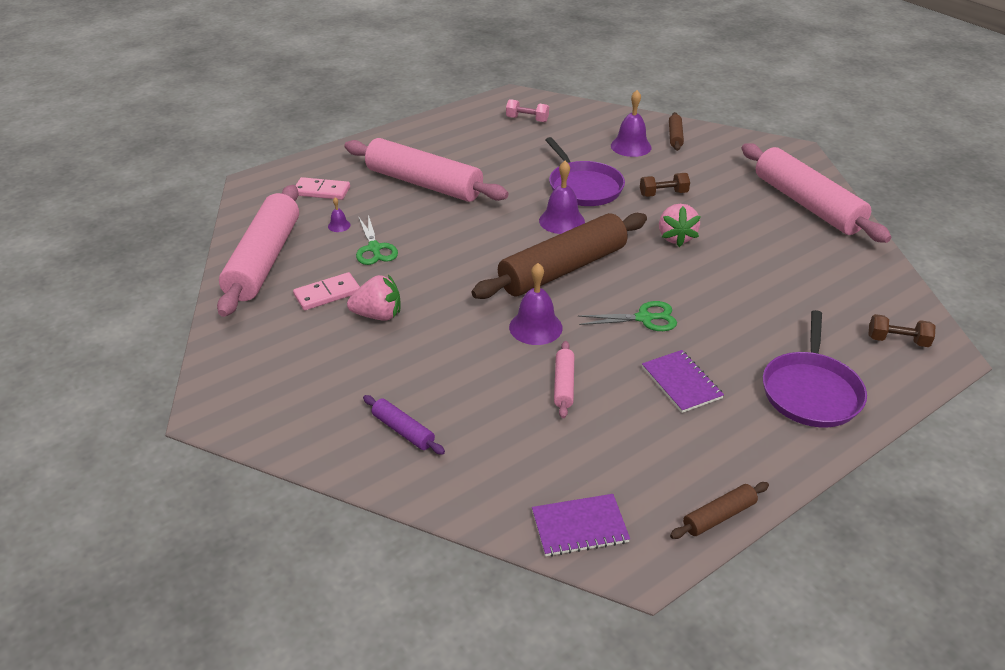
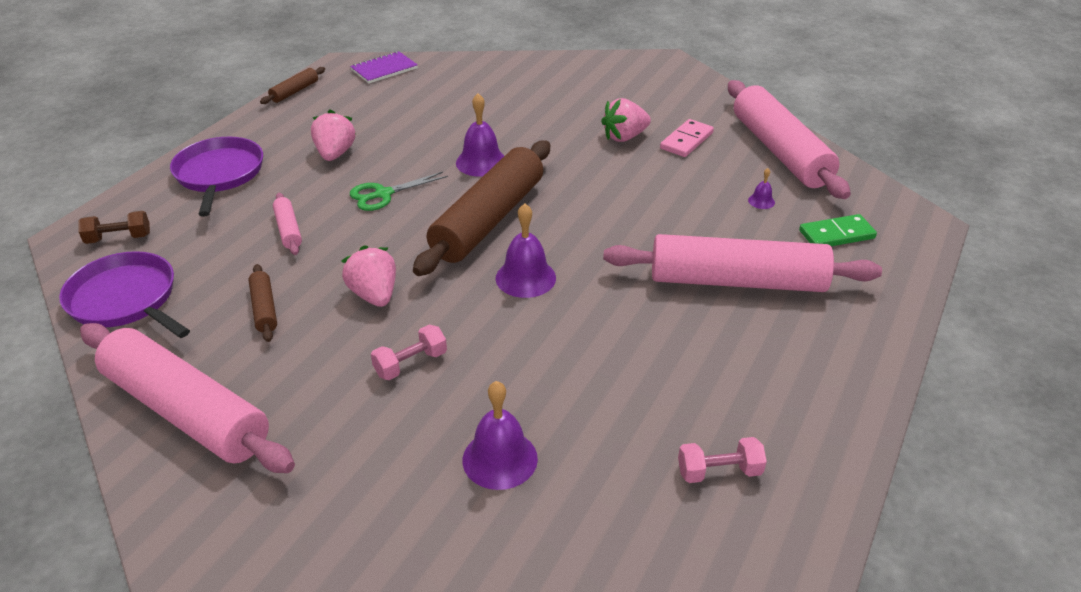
camera: 155 degrees right, 0 degrees up
(321, 191) = (836, 234): pink domino -> green domino
(374, 248) = (696, 188): green scissors -> none
(403, 430) = (530, 81): purple rolling pin -> none
(563, 384) = (433, 130): pink rolling pin -> pink rolling pin (288, 230)
(583, 187) = (529, 341): purple pan -> purple pan (126, 300)
(663, 194) = (410, 363): brown dumbbell -> pink dumbbell
(675, 136) = (429, 518): brown rolling pin -> brown rolling pin (264, 309)
(681, 382) = (335, 154): purple notebook -> pink strawberry

